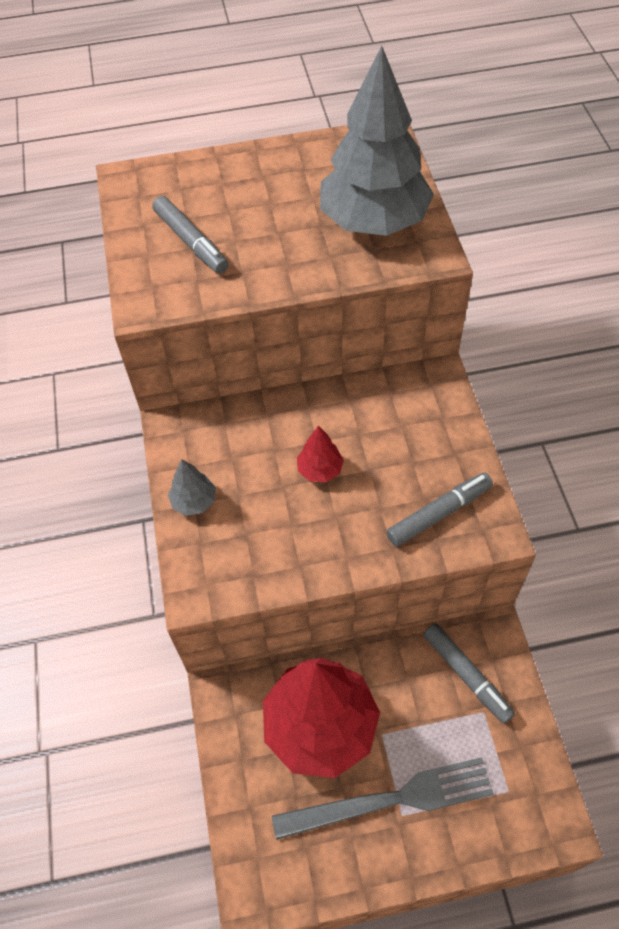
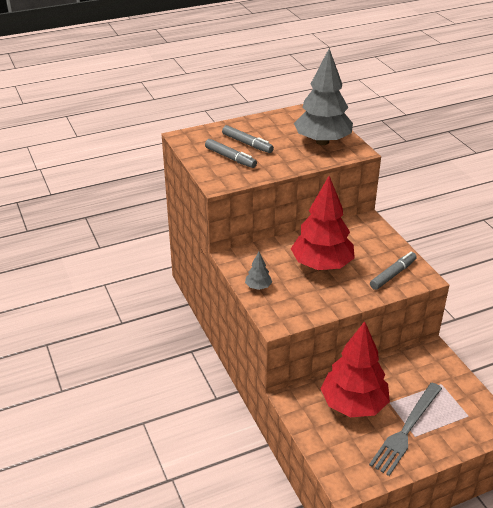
camera: 15 degrees left, 20 degrees down
(320, 470) = (321, 265): red tree -> red tree, size x2.41
(391, 799) = (406, 430): grey fork -> grey fork turned 150 degrees clockwise
(466, 675) = (425, 369): grey marker -> grey marker (247, 144)

